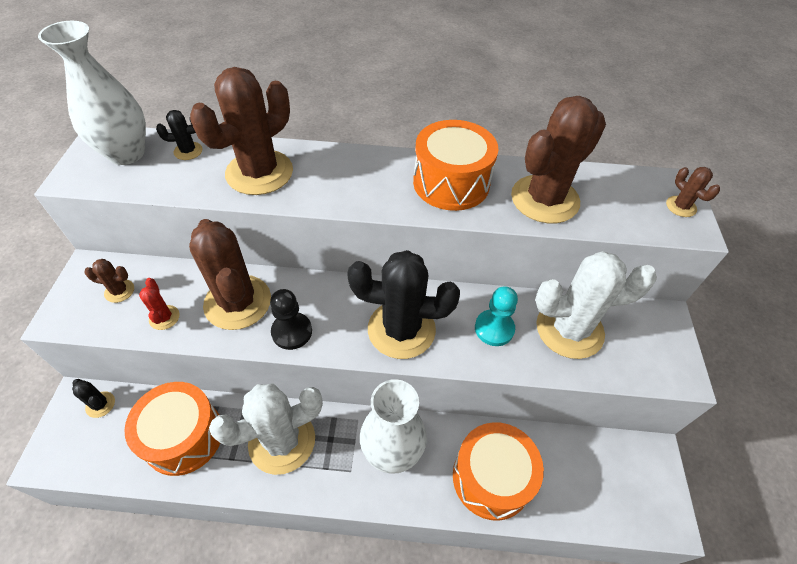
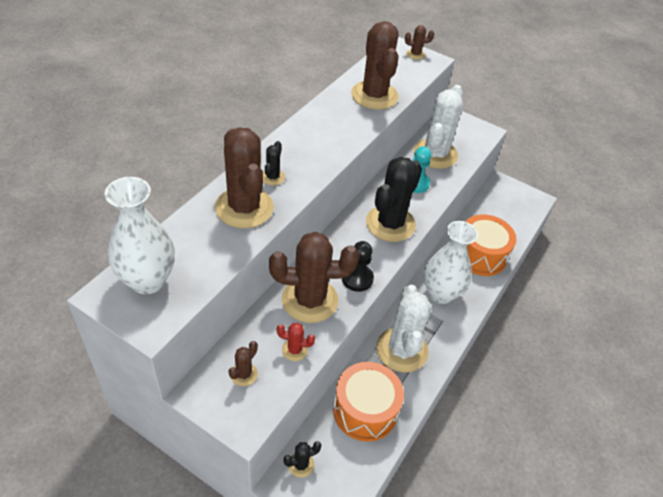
camera: 65 degrees left, 5 degrees down
(188, 151) = (180, 240): black cactus -> black cactus (272, 177)
(451, 183) = (331, 123): orange drum -> none

